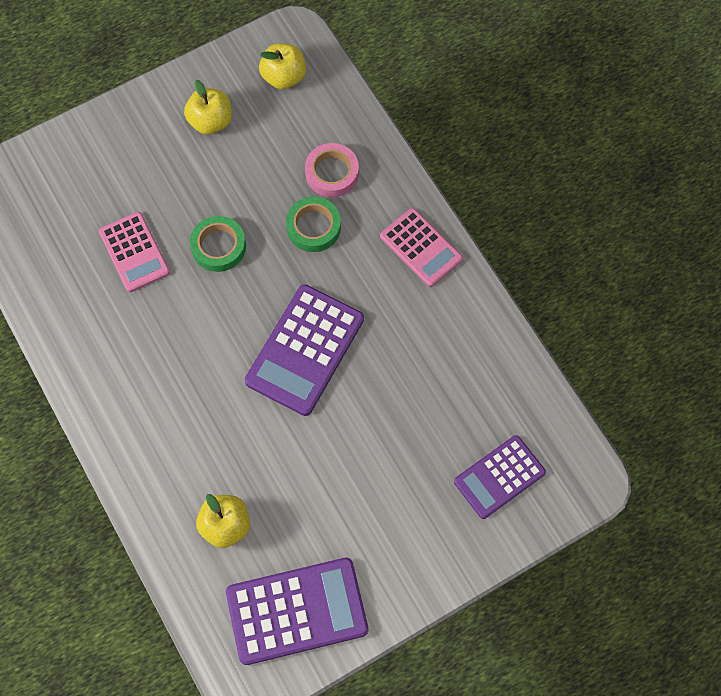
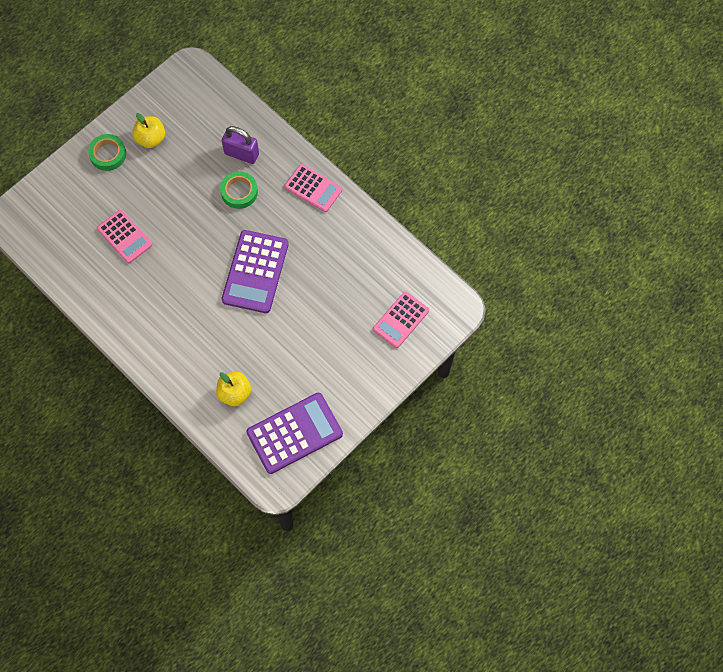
camera: 15 degrees left, 0 degrees up
(218, 246) = (180, 219): green tape -> green tape (108, 154)
(284, 77) = (192, 97): yellow apple -> none
(332, 173) = (241, 154): pink tape -> purple padlock
(499, 477) = (401, 320): purple calculator -> pink calculator

